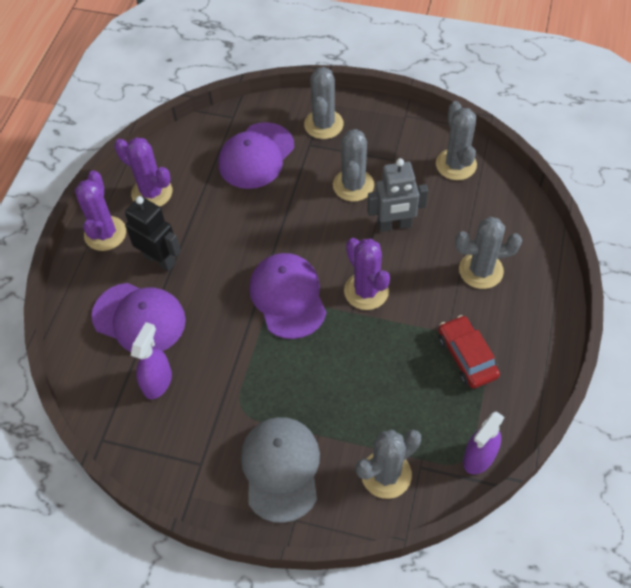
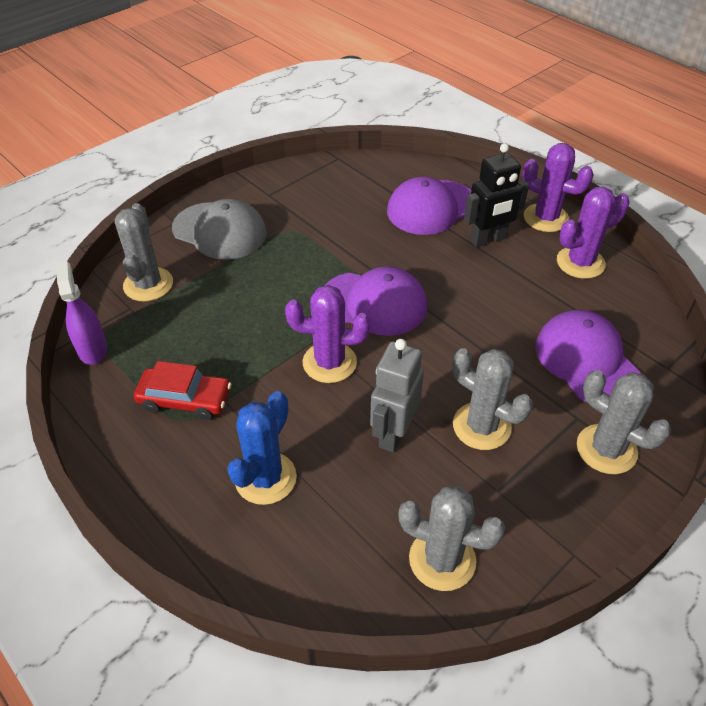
camera: 120 degrees right, 10 degrees down
(157, 382) = (360, 197): purple spray bottle -> none
(481, 270) = (265, 478): grey cactus -> blue cactus

